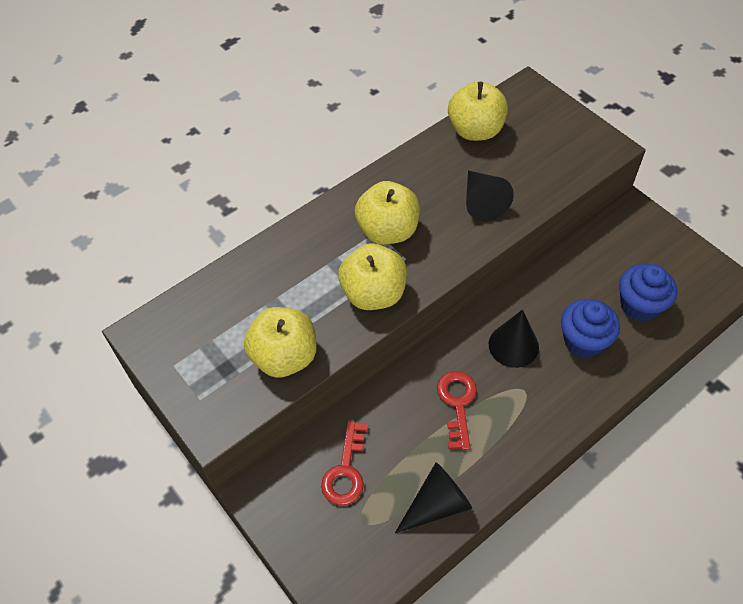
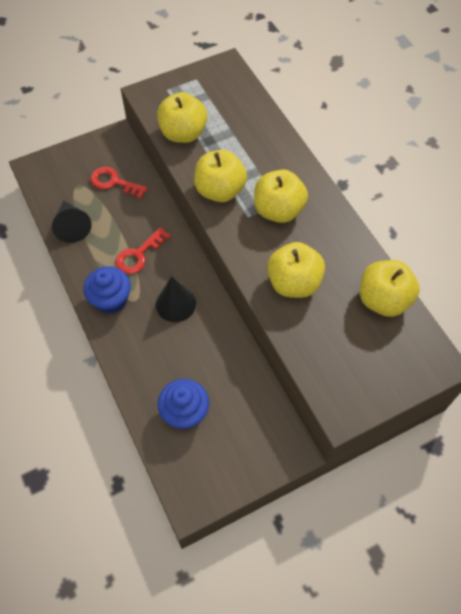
camera: 100 degrees right, 5 degrees up
(457, 404) = (139, 254): red key -> red key turned 120 degrees clockwise
(482, 202) = (293, 283): black cone -> yellow apple
(583, 340) = (164, 355): blue cupcake -> blue cupcake (111, 300)

